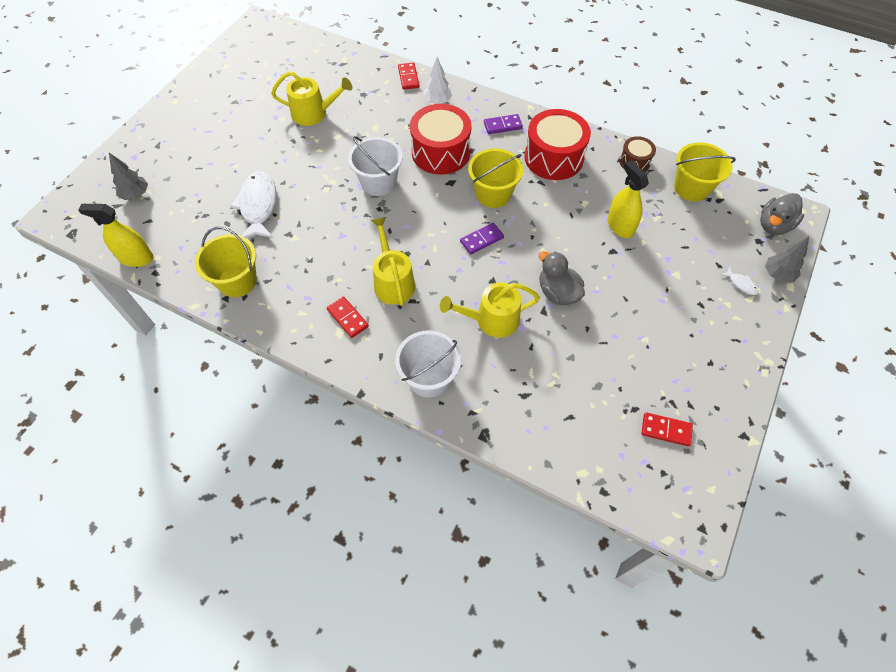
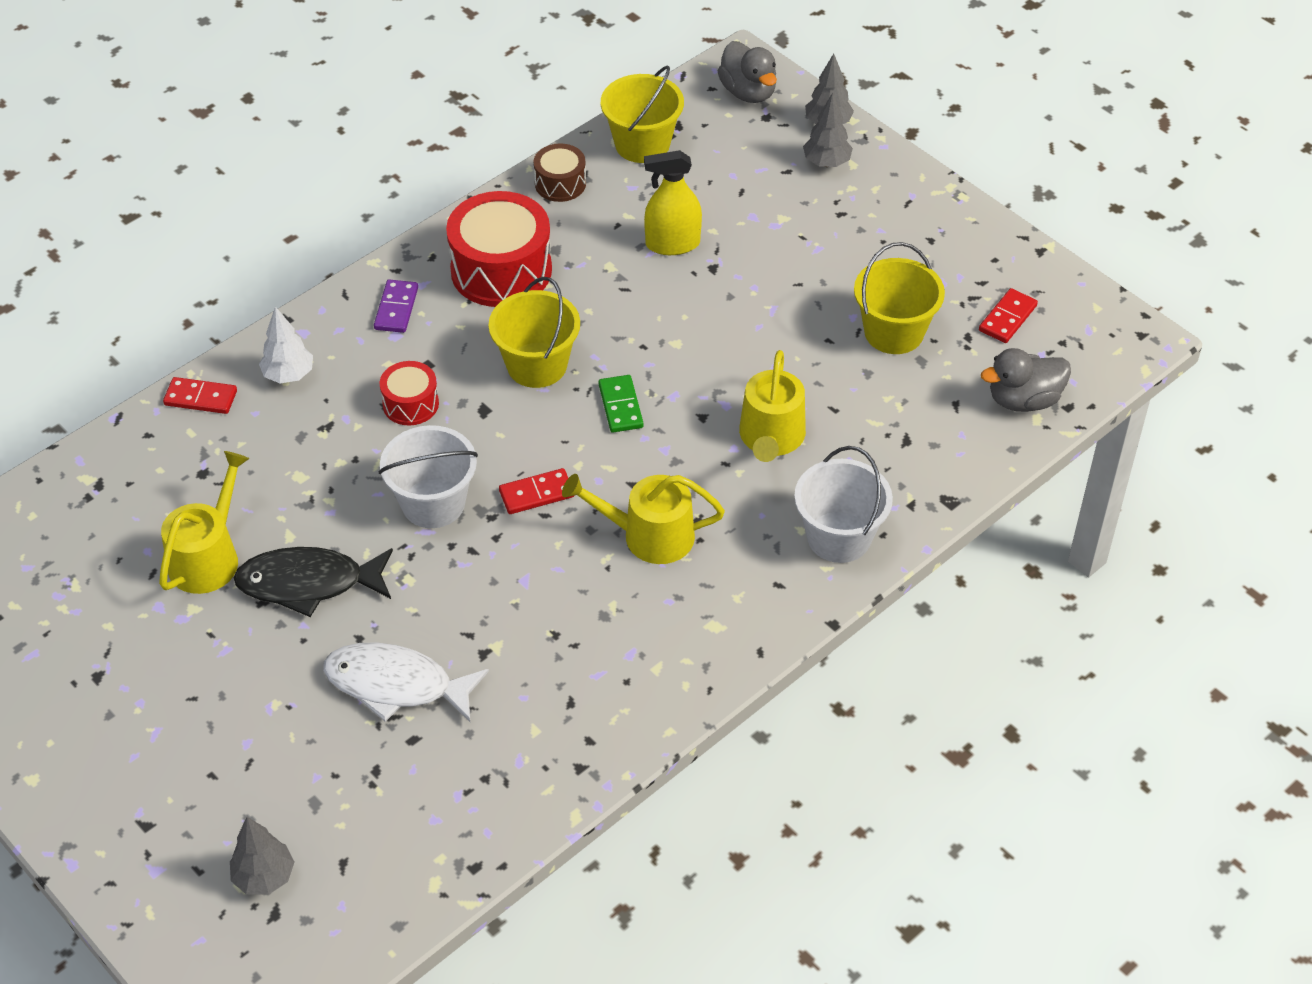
camera: 70 degrees left, 10 degrees down
(136, 258) = (426, 893): yellow spray bottle -> none
(237, 281) = (551, 745): yellow bucket -> yellow bucket (894, 332)
(310, 153) = (308, 583): none -> black fish
(347, 318) = (693, 609): red domino -> red domino (536, 494)
(441, 152) = (410, 404): red drum -> red drum, size x0.53
(481, 239) = (620, 406): purple domino -> green domino
(558, 293) = (757, 351): grey duck -> grey duck (1023, 400)
(741, 284) = (826, 162): white fish -> grey tree

